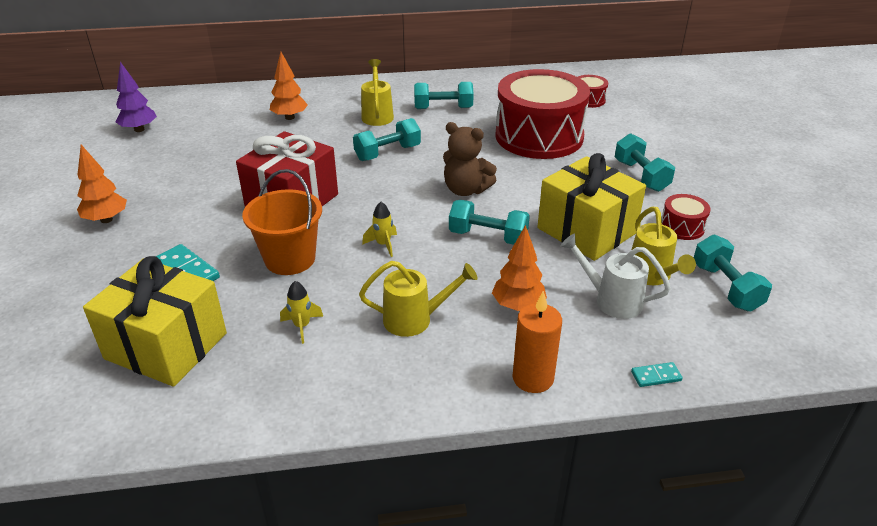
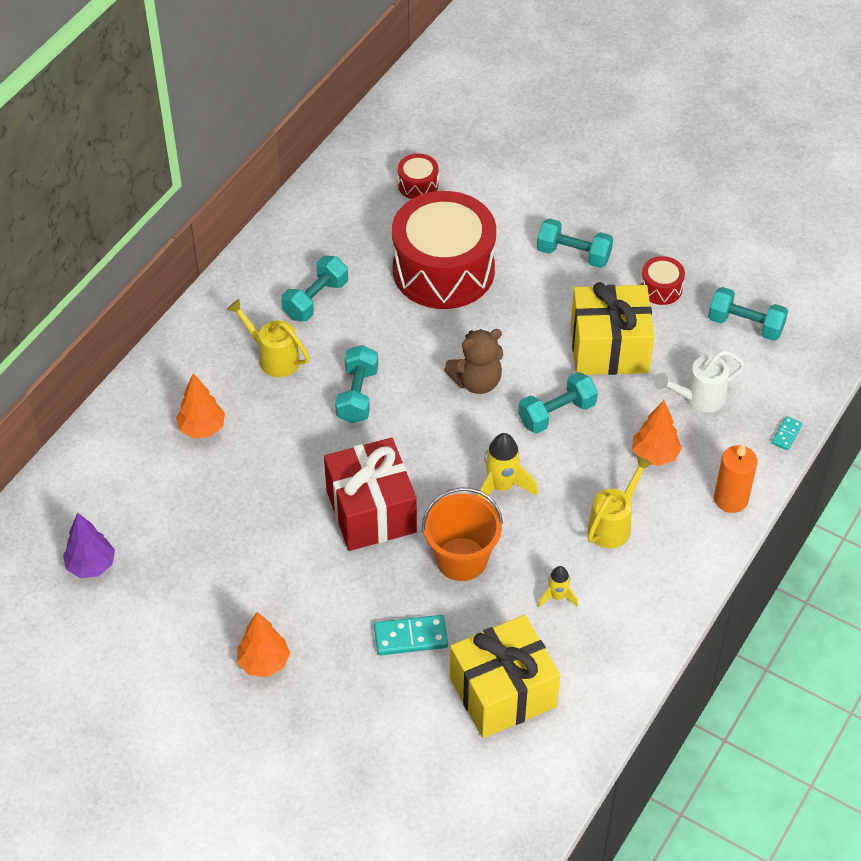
camera: 50 degrees left, 15 degrees up
(383, 245) = (501, 487): yellow rocket -> yellow rocket, size x1.67
(651, 276) = (695, 354): yellow watering can -> none

